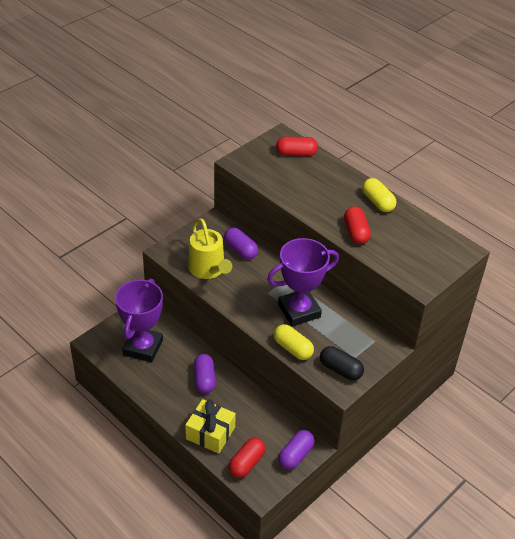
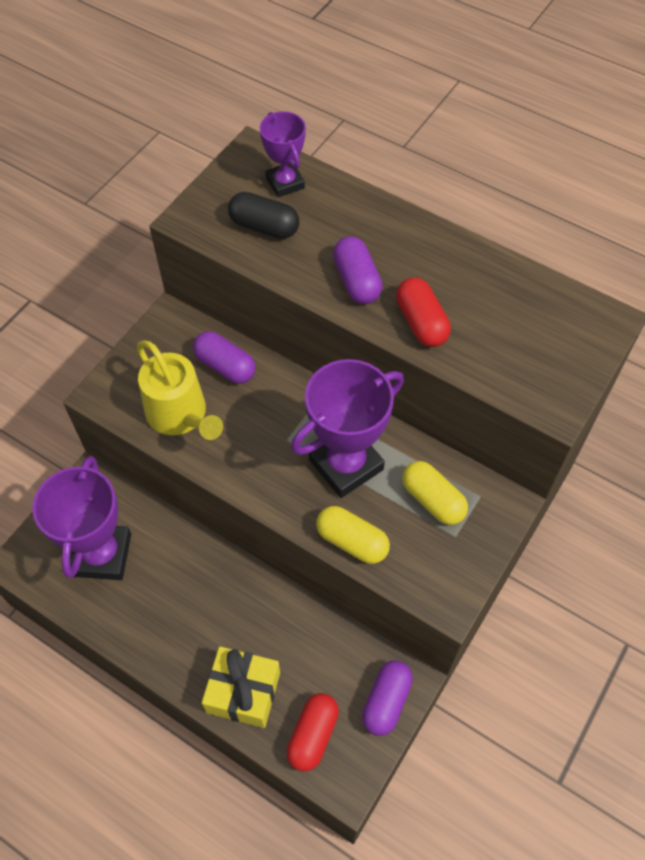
camera: 10 degrees left, 15 degrees up
(204, 379) = (212, 593): purple capsule -> purple capsule (356, 281)
(296, 154) = (285, 183): red capsule -> purple trophy
(340, 370) = (438, 565): black capsule -> black capsule (264, 227)
(377, 202) = (443, 254): yellow capsule -> yellow capsule (433, 500)

